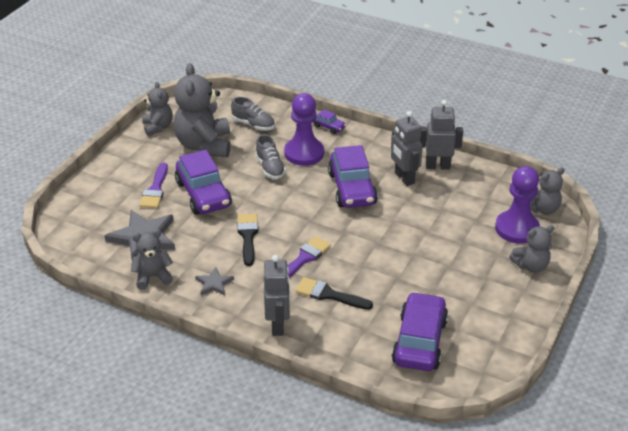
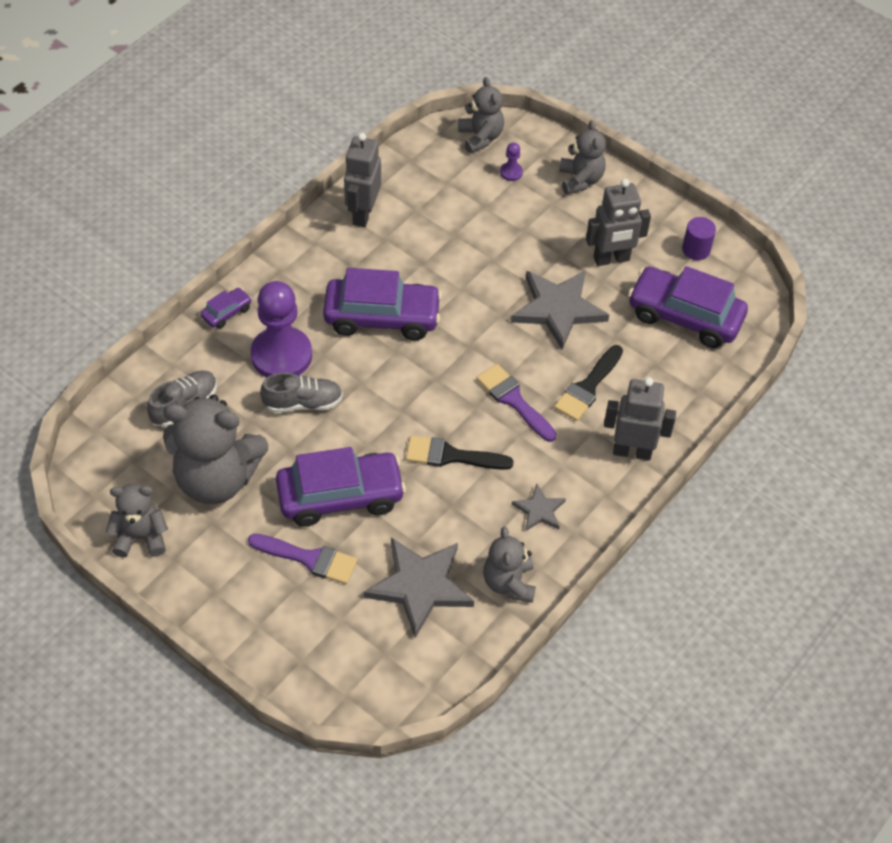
camera: 80 degrees left, 15 degrees up
(395, 270) = (558, 309): none -> grey star
(404, 178) = (377, 256): grey robot -> grey robot (611, 259)
(493, 341) = (696, 249): none -> purple cylinder
(516, 229) = (511, 172): purple pawn -> purple pawn, size x0.41

